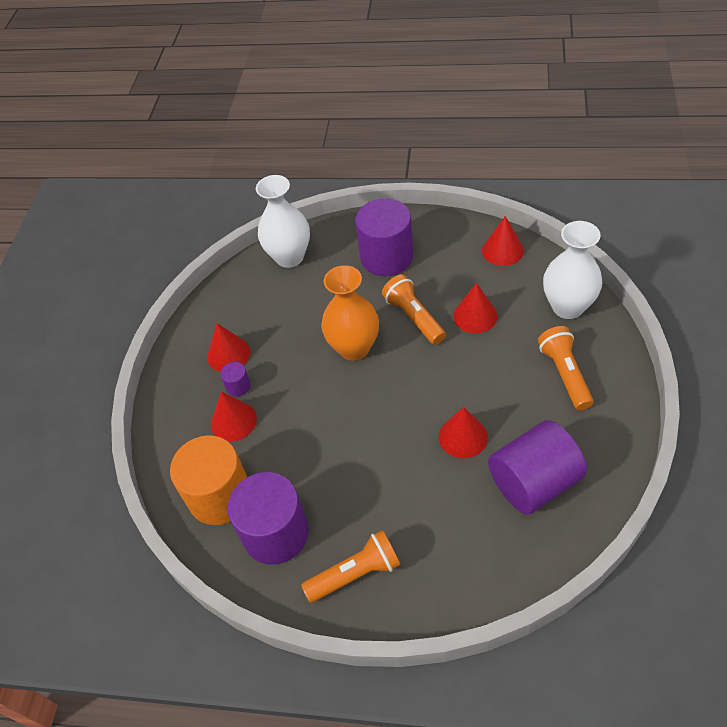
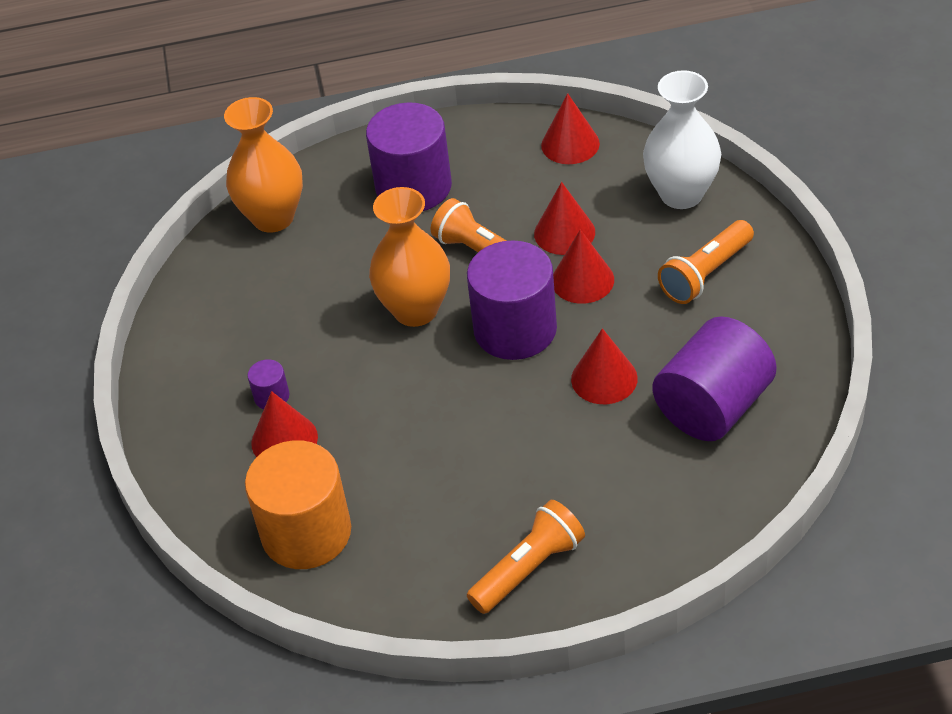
camera: 20 degrees left, 5 degrees down
(228, 354) = (239, 360): red cone -> red cone (582, 280)
(276, 533) = (403, 554): purple cylinder -> purple cylinder (515, 329)
(289, 257) = (273, 218): white vase -> orange vase
(564, 374) = (706, 274): orange flashlight -> orange flashlight turned 105 degrees counterclockwise

